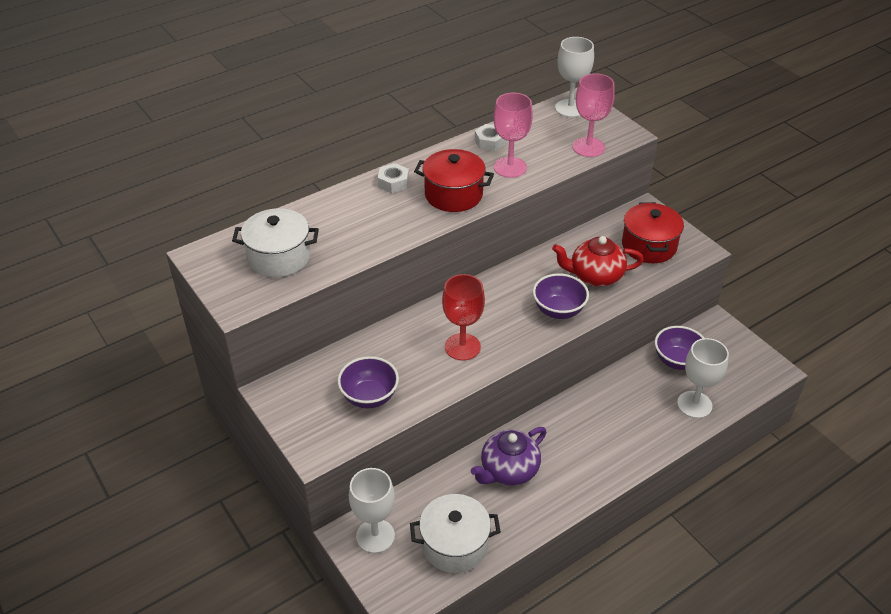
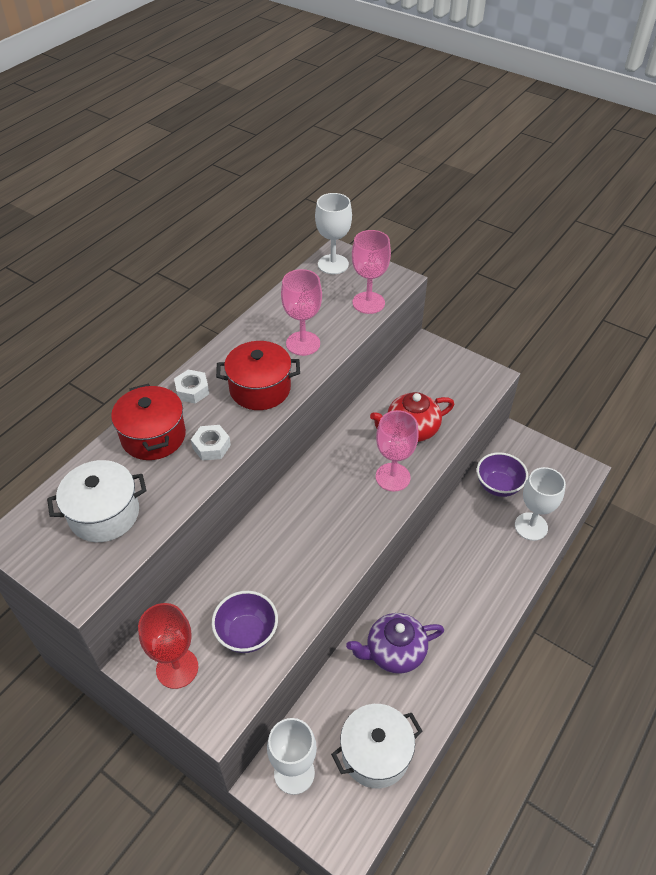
camera: 20 degrees left, 5 degrees up
(462, 347) = (317, 545): red goblet -> red goblet (177, 668)
(490, 142) = (271, 320): white nut -> white nut (211, 446)
(508, 470) = (394, 652): purple teapot -> purple teapot turned 45 degrees clockwise
(558, 310) = (392, 477): purple bowl -> pink goblet
(649, 246) = (446, 384): red pot -> red pot (153, 436)

